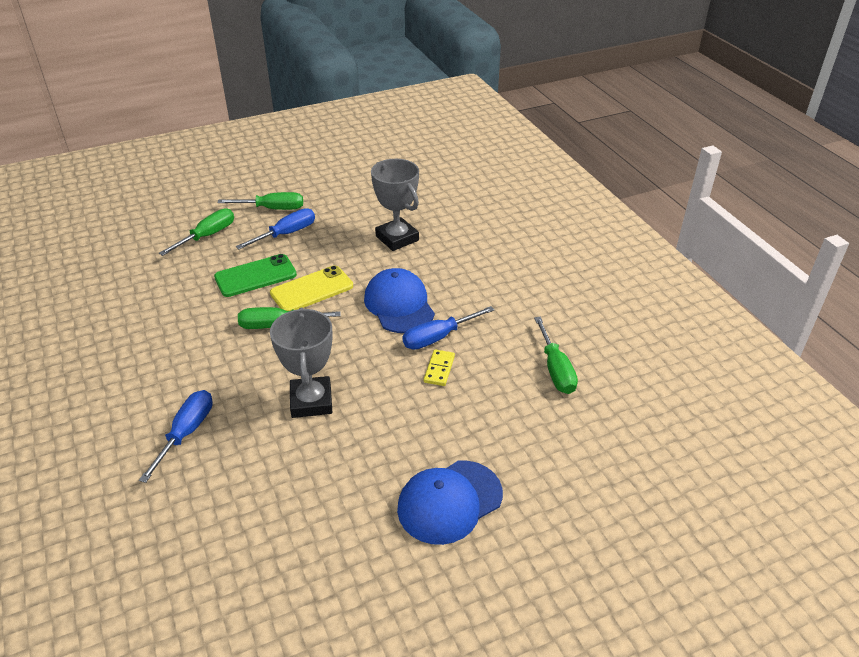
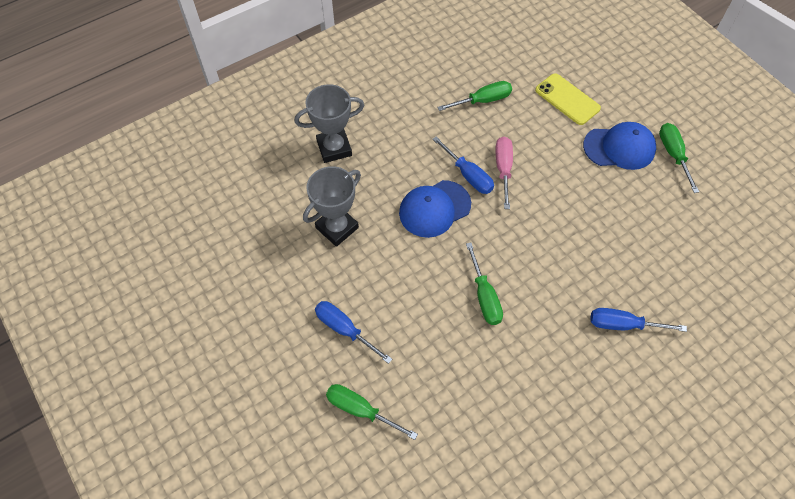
camera: 100 degrees left, 20 degrees up
(255, 276) = (419, 337): green phone -> none
(272, 209) = (299, 358): green screwdriver -> green screwdriver (673, 155)
(311, 401) = (562, 246): grey trophy -> grey trophy (334, 148)
(312, 290) = (429, 281): yellow phone -> yellow phone (567, 99)
(439, 369) = (503, 169): yellow domino -> pink screwdriver
(449, 502) = (619, 148): blue cap -> blue cap turned 45 degrees counterclockwise

